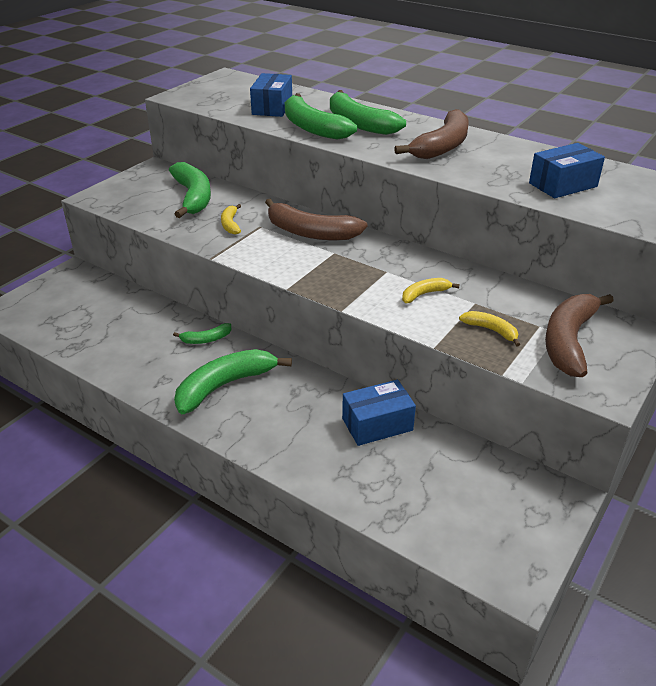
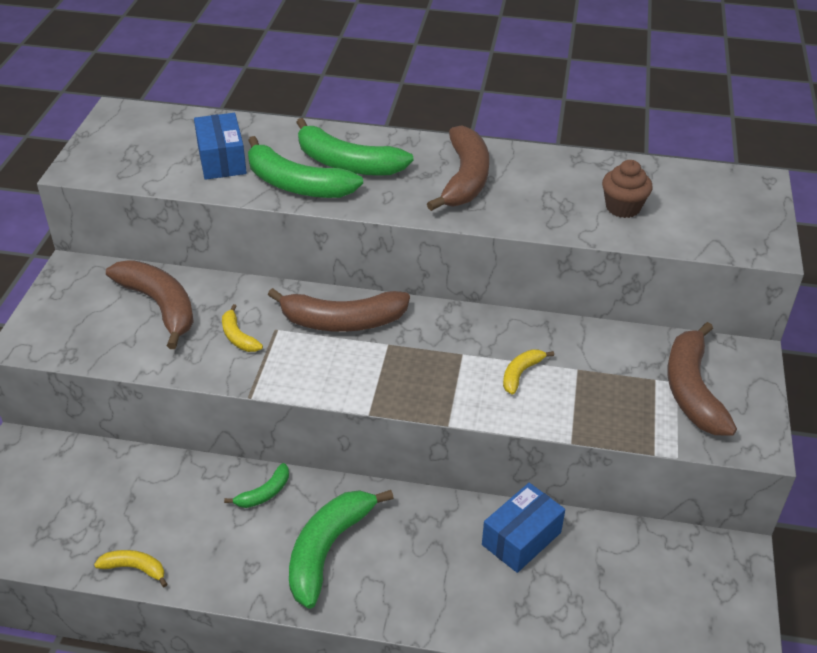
camera: 25 degrees left, 5 degrees up
(193, 197) = (160, 306): green banana -> brown banana
(491, 330) = (614, 401): yellow banana -> yellow banana (135, 569)
(563, 185) = (623, 207): blue box -> brown cupcake

